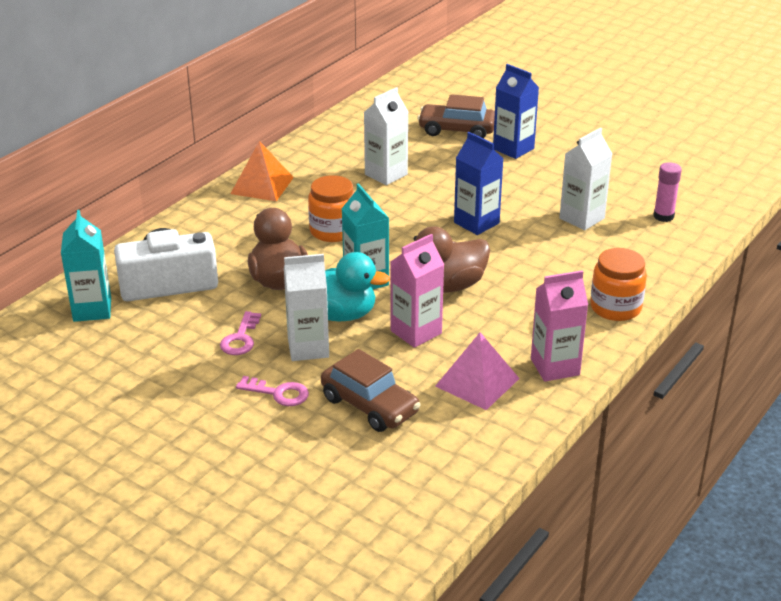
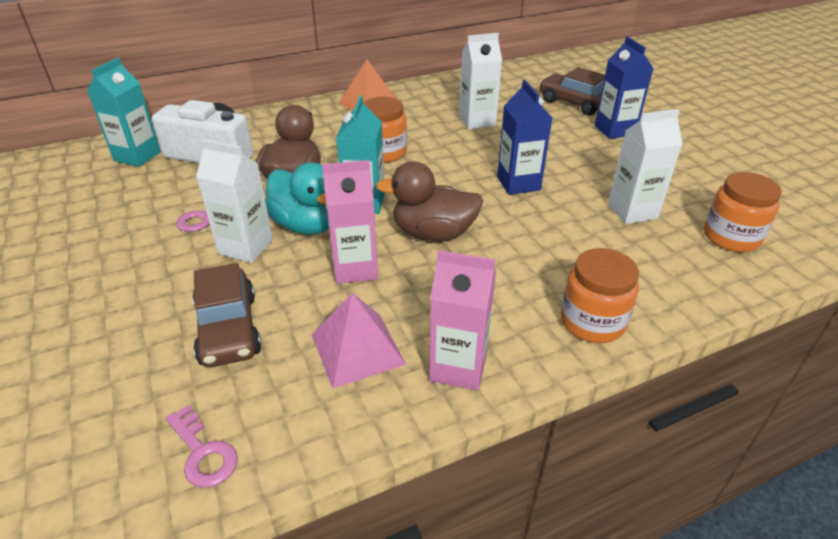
camera: 30 degrees right, 5 degrees up
(278, 393) = (170, 281): pink key -> pink key (203, 453)
(663, 216) = (731, 237): pink glue stick -> orange jar

